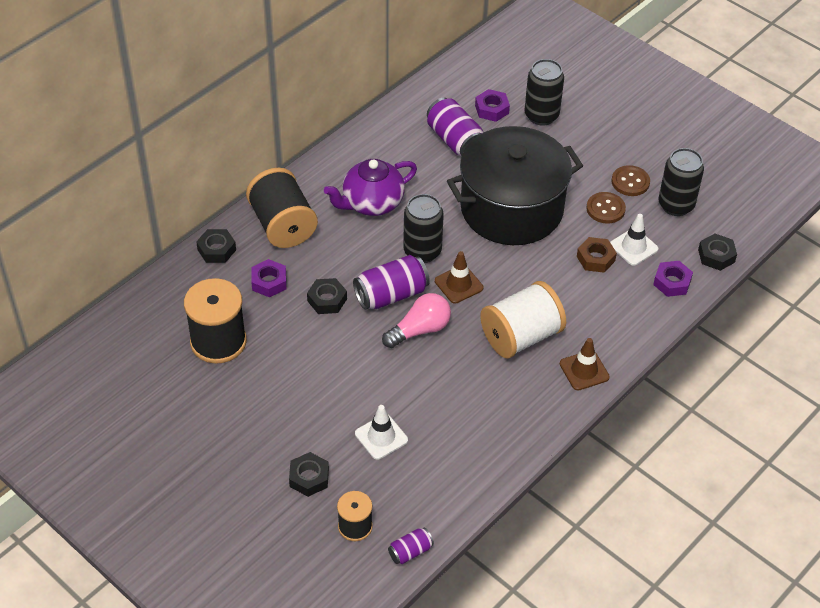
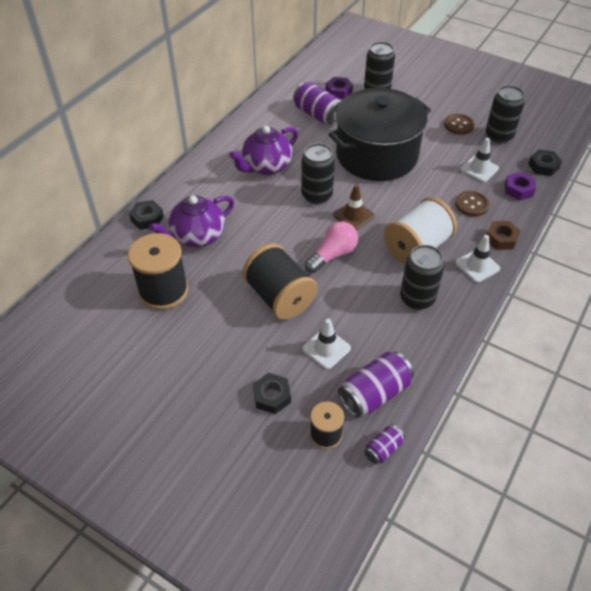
camera: 10 degrees left, 0 degrees up
(269, 282) = (197, 236): purple nut -> purple teapot
(282, 225) = (198, 192): black spool -> black spool (279, 297)
(327, 300) = (249, 243): black nut -> none
(391, 295) = (301, 231): purple can -> purple can (374, 394)
(500, 398) = (417, 299): none -> black can
(584, 370) = (477, 266): brown traffic cone -> white traffic cone
(595, 258) = (454, 181): brown nut -> brown nut (501, 239)
(605, 209) = (447, 146): brown button -> brown button (471, 205)

